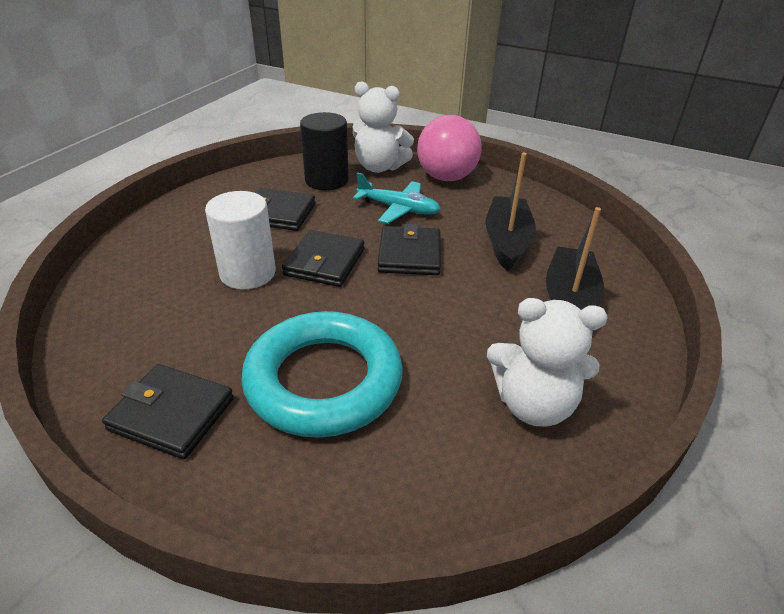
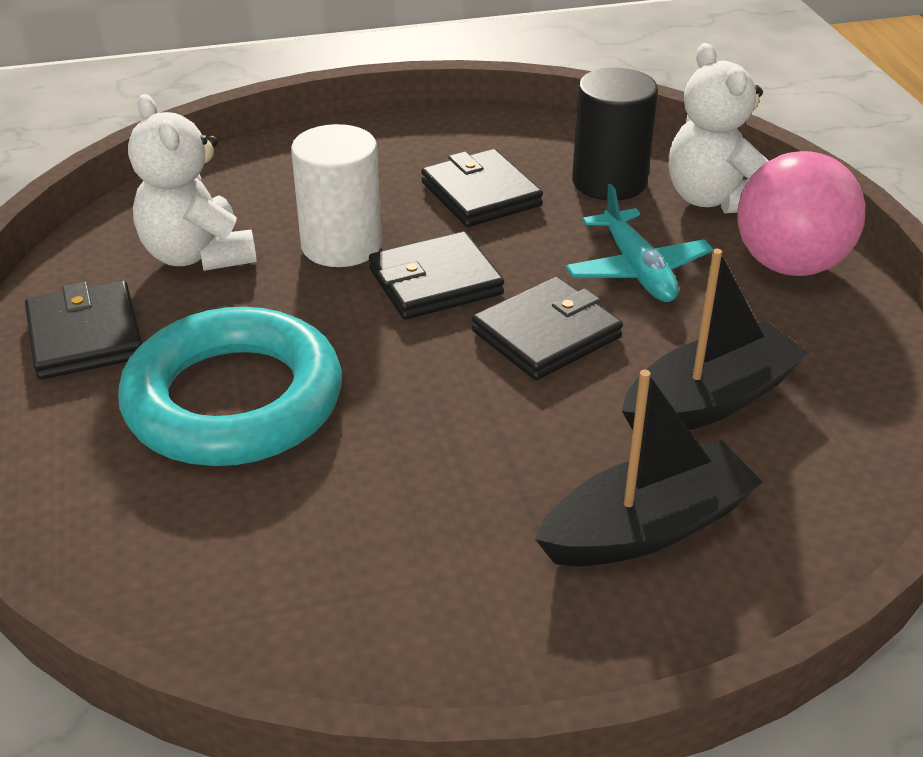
camera: 50 degrees right, 0 degrees up
(533, 404) = (379, 587): white teddy bear -> white teddy bear (198, 255)

